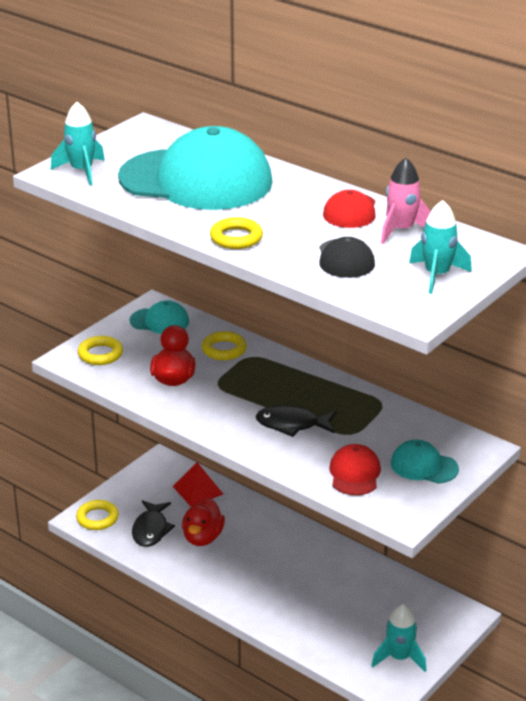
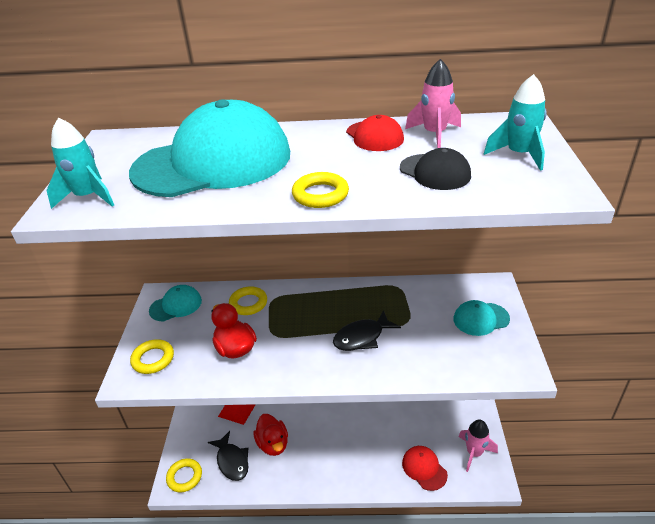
camera: 35 degrees left, 5 degrees up
(354, 473) = (448, 352): red cap -> red cap (424, 468)
(399, 658) = (474, 453): turquoise rocket -> pink rocket

